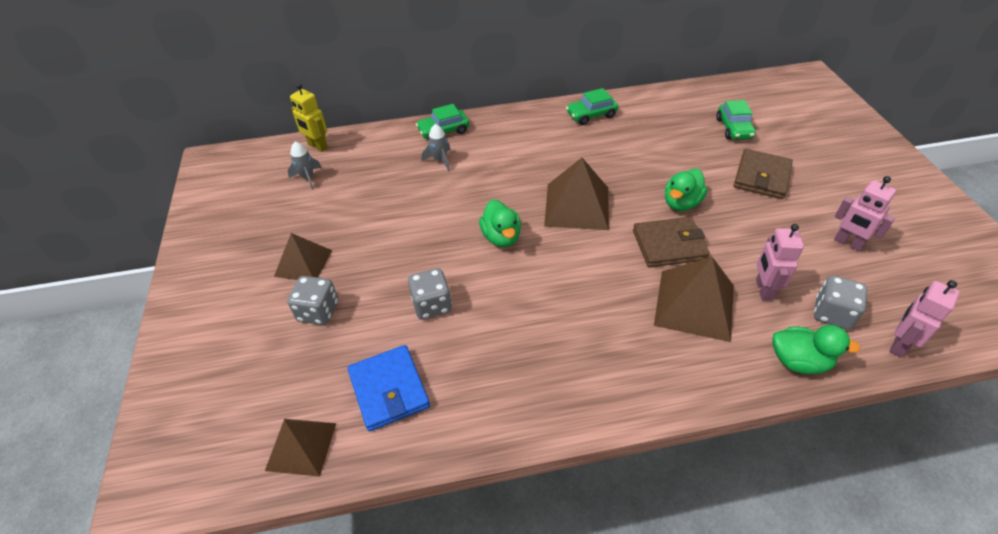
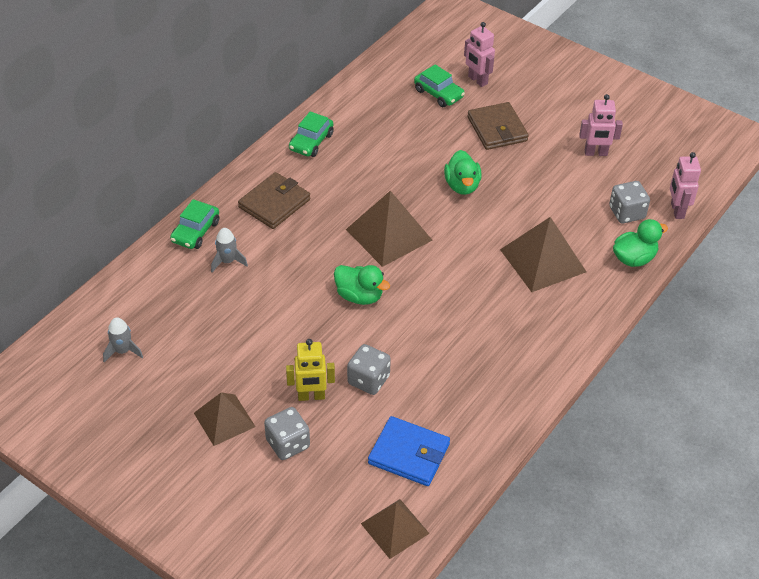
camera: 45 degrees left, 0 degrees up
(317, 146) = (89, 317): yellow robot -> yellow robot (311, 396)
(669, 245) = (485, 226): brown wallet -> brown wallet (274, 203)
(763, 290) = (574, 222): pink robot -> pink robot (477, 80)

